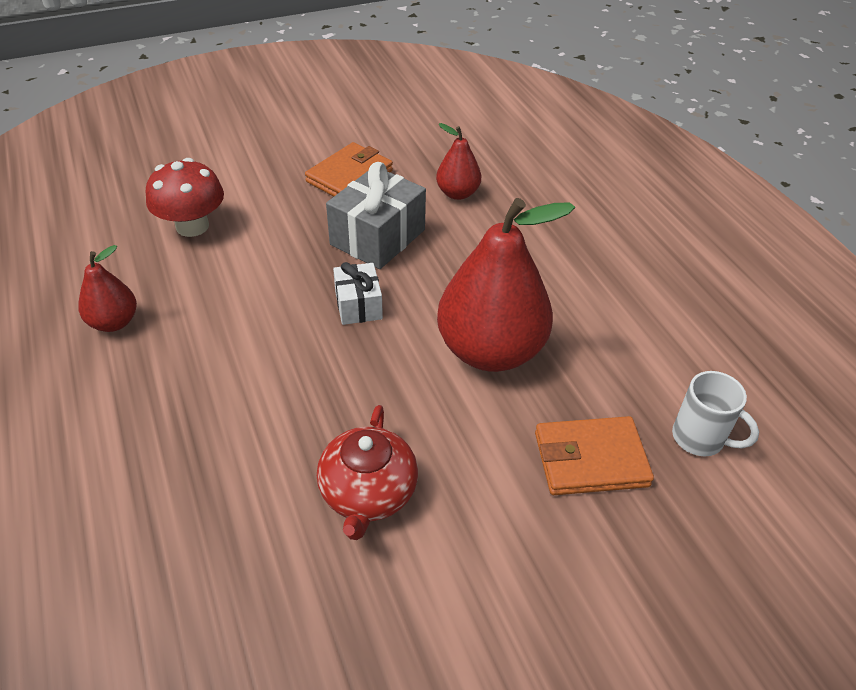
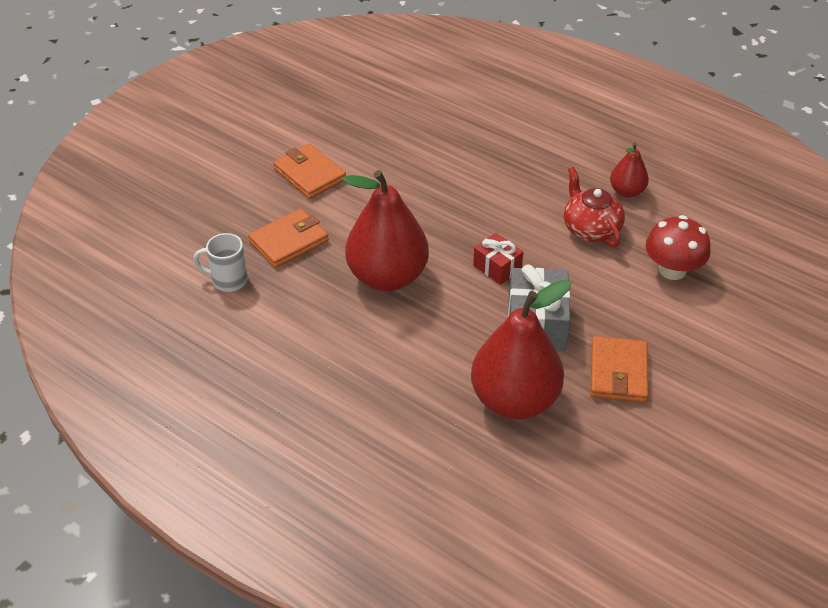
camera: 150 degrees right, 0 degrees up
(358, 305) = (497, 267): white gift -> red gift
(368, 493) = (396, 178): red teapot -> red teapot (590, 229)
(457, 193) = (514, 400): red pear -> red pear, size x2.02
(496, 574) = (309, 174): none -> orange wallet

